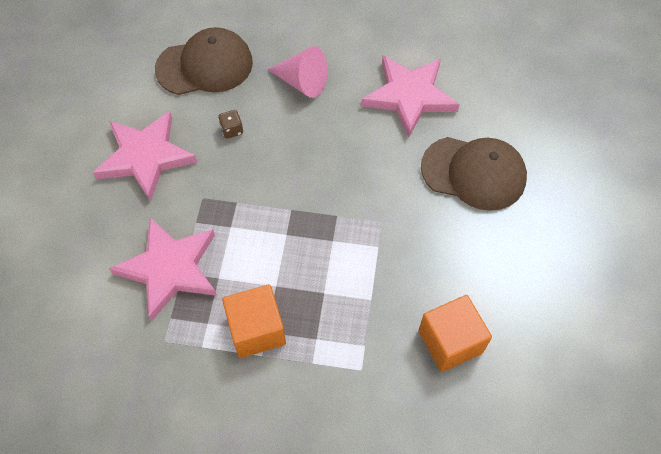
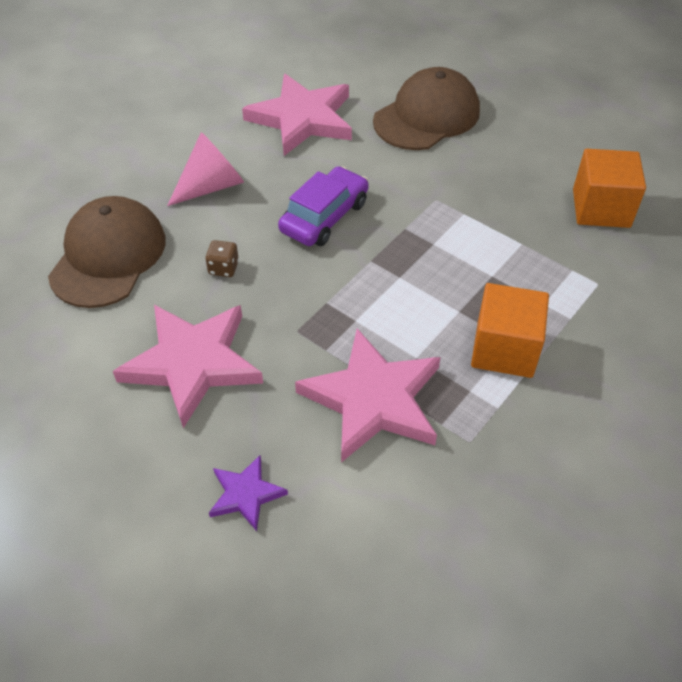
camera: 60 degrees left, 10 degrees down
(66, 235) = (245, 494): none -> purple star
(316, 161) = (324, 217): none -> purple car

